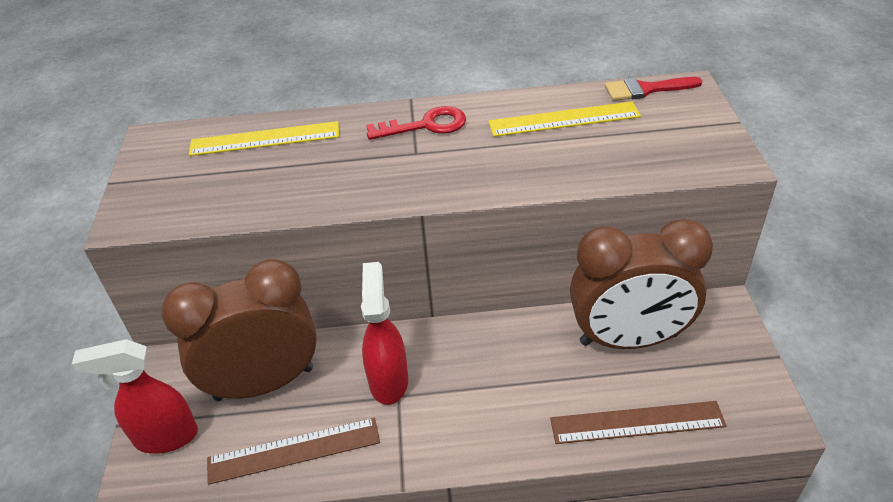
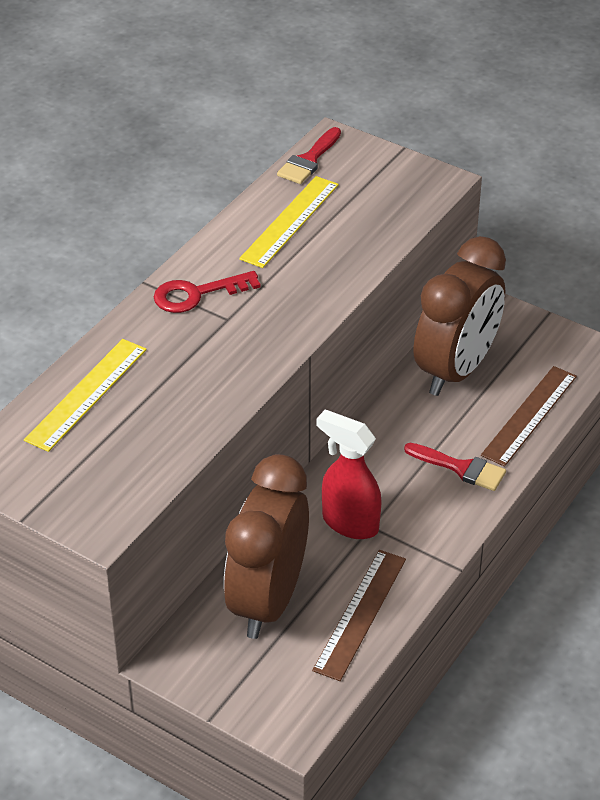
camera: 55 degrees left, 0 degrees up
(165, 437) = (259, 690): red spray bottle -> none
(425, 125) = (197, 294): red key -> red key turned 135 degrees counterclockwise
(521, 414) = (461, 468): none -> red brush

